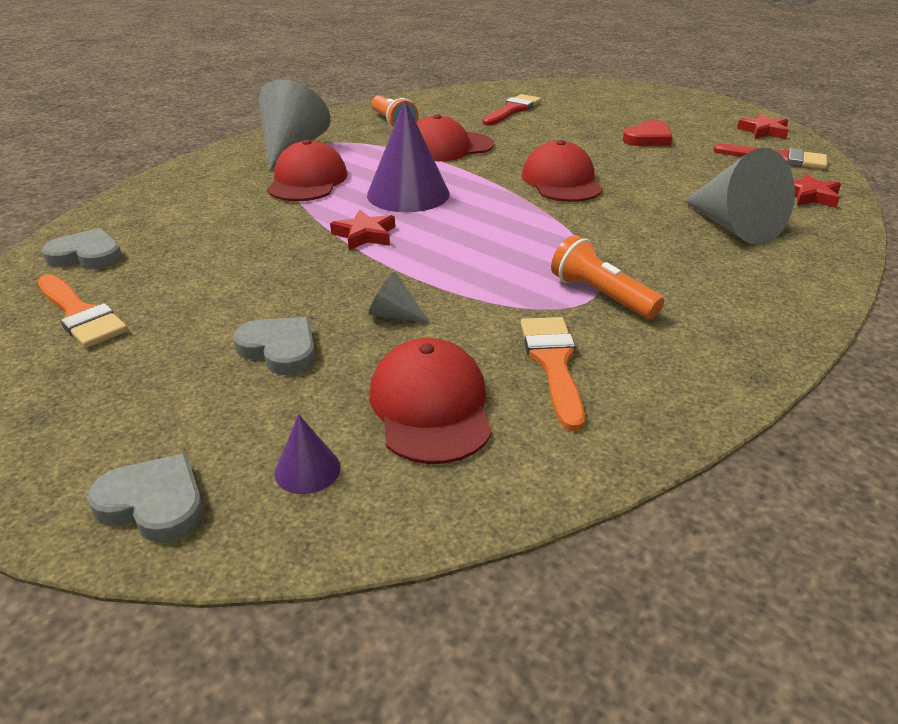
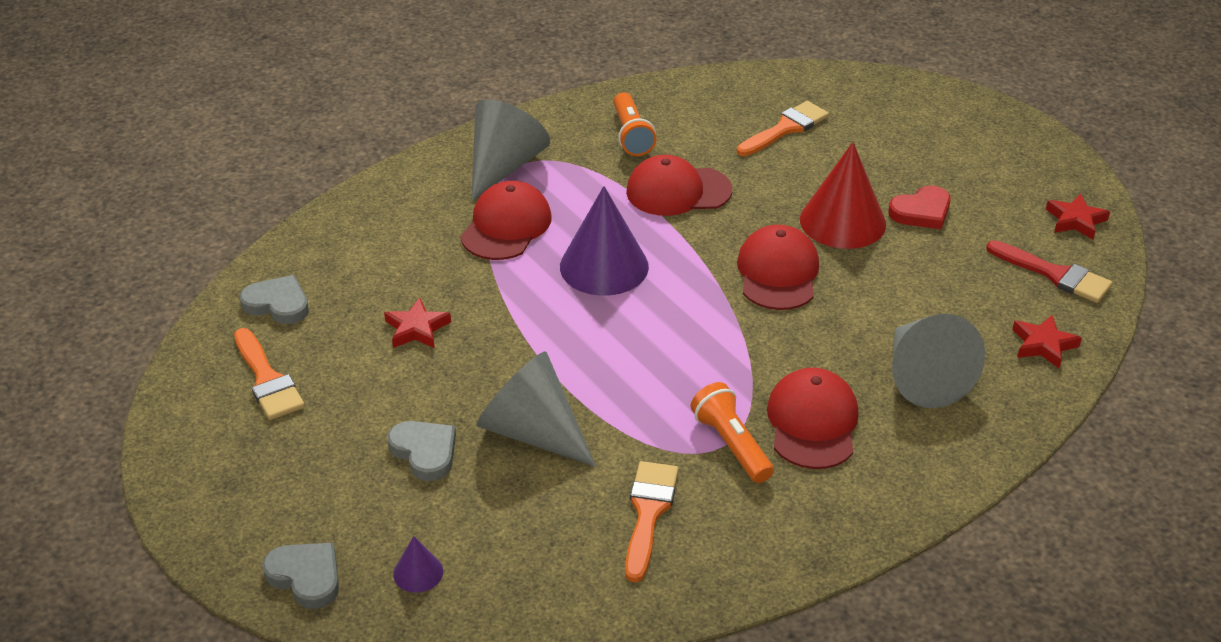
camera: 15 degrees right, 5 degrees up
(365, 235) = (539, 321): red star -> red star (417, 329)
(394, 315) = (533, 432): grey cone -> grey cone, size x2.20
(431, 406) = (529, 535): red cap -> red cap (812, 423)
(512, 110) = (785, 128): red brush -> orange brush
(592, 149) = (842, 221): none -> red cone

